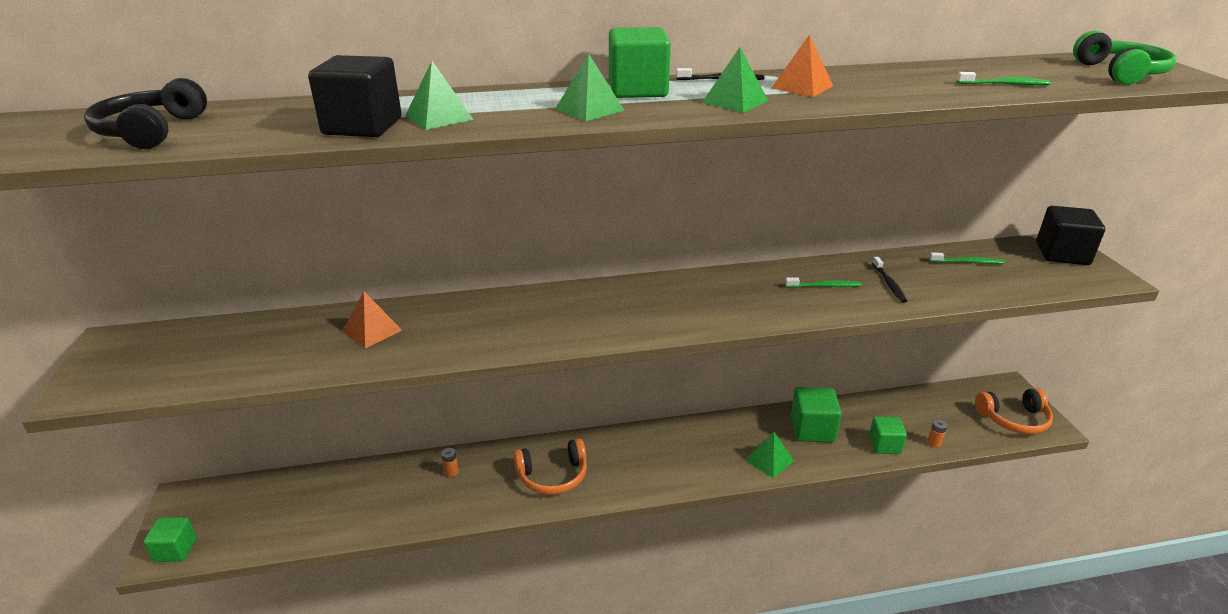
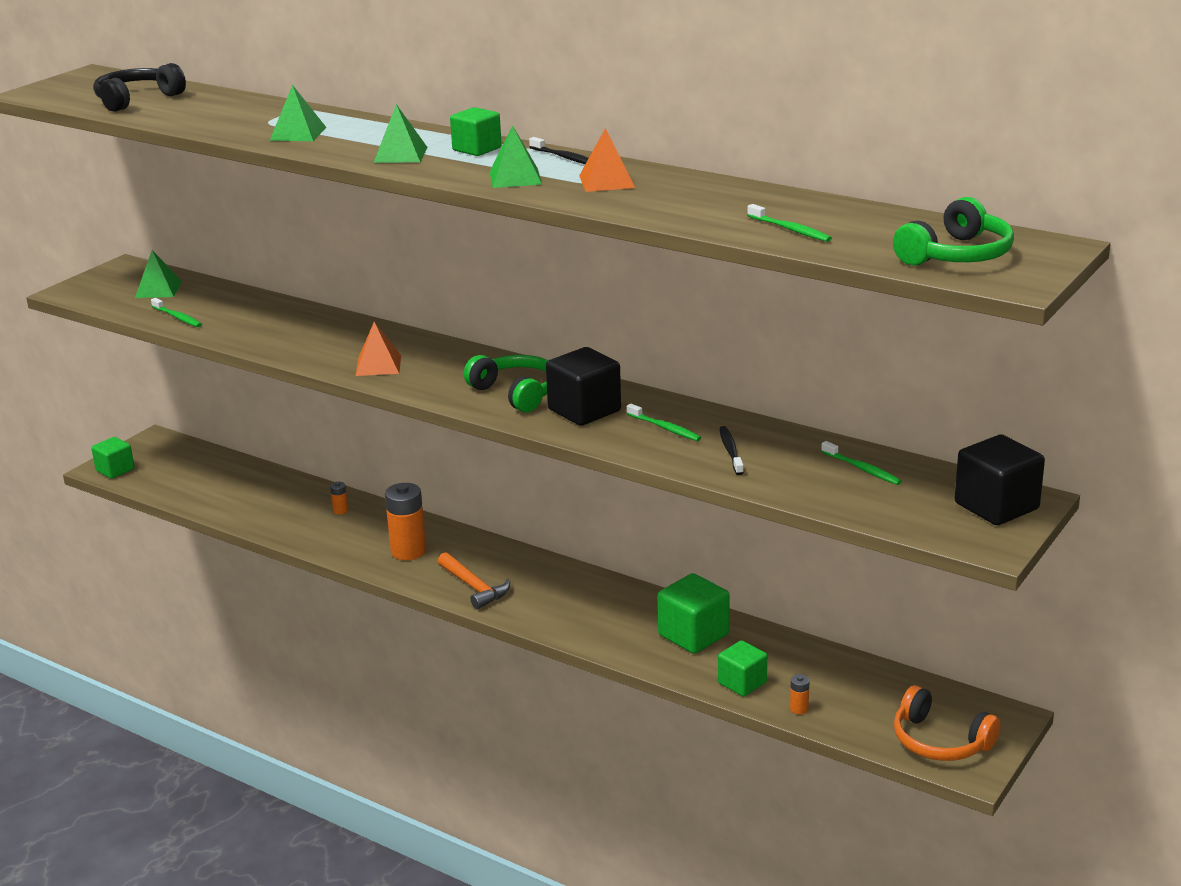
camera: 45 degrees right, 5 degrees down
(266, 367) = (177, 317): none -> green toothbrush
(362, 126) = (242, 128): black cube -> black cube (584, 410)
(372, 331) = (271, 320): orange pyramid -> orange pyramid (378, 365)
(553, 476) = (408, 551): orange headphones -> orange battery
(638, 90) = (477, 149): green cube -> green cube, size x0.66
(640, 476) = (474, 587): none -> orange hammer
(687, 305) = (516, 393): none -> green headphones
(769, 460) = (605, 634): green pyramid -> green pyramid (158, 289)
(889, 284) = (730, 451): black toothbrush -> black toothbrush turned 135 degrees clockwise

